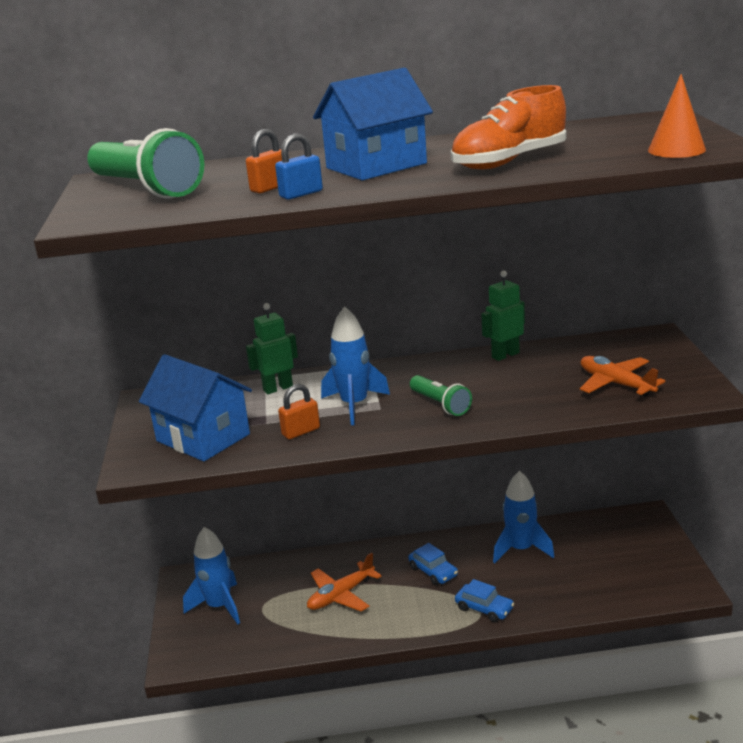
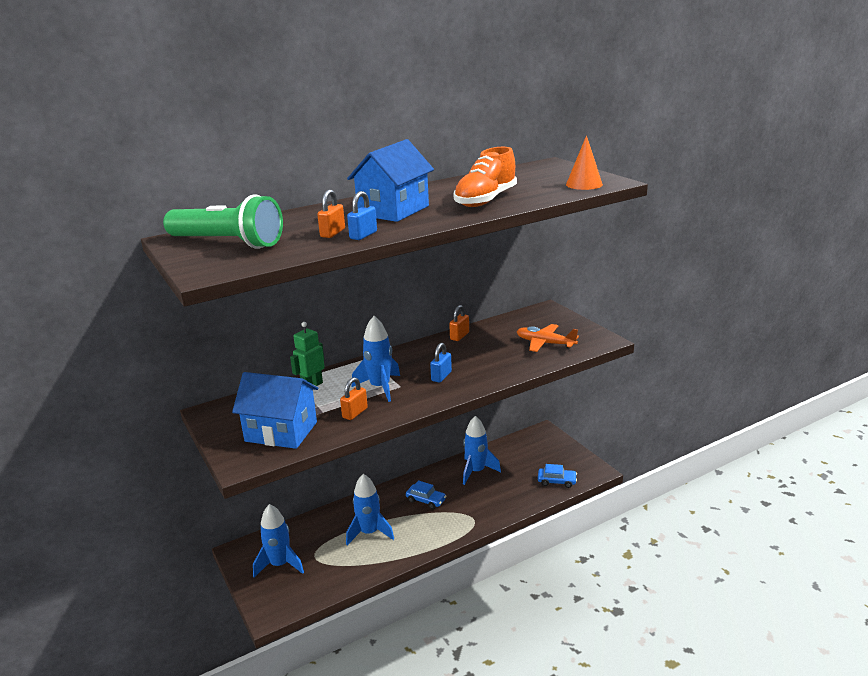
camera: 25 degrees left, 0 degrees up
(341, 595) = (369, 533): orange plane -> blue rocket
(441, 404) = (441, 376): green flashlight -> blue padlock
(484, 608) = (475, 516): blue car -> blue car (557, 481)
(505, 355) = (459, 336): green robot -> orange padlock

